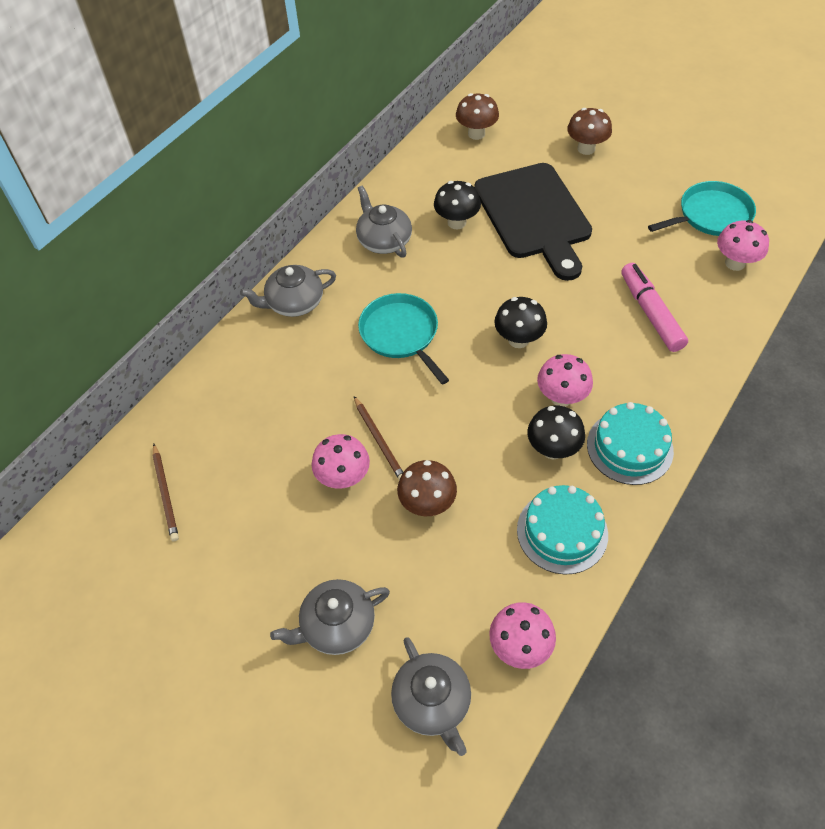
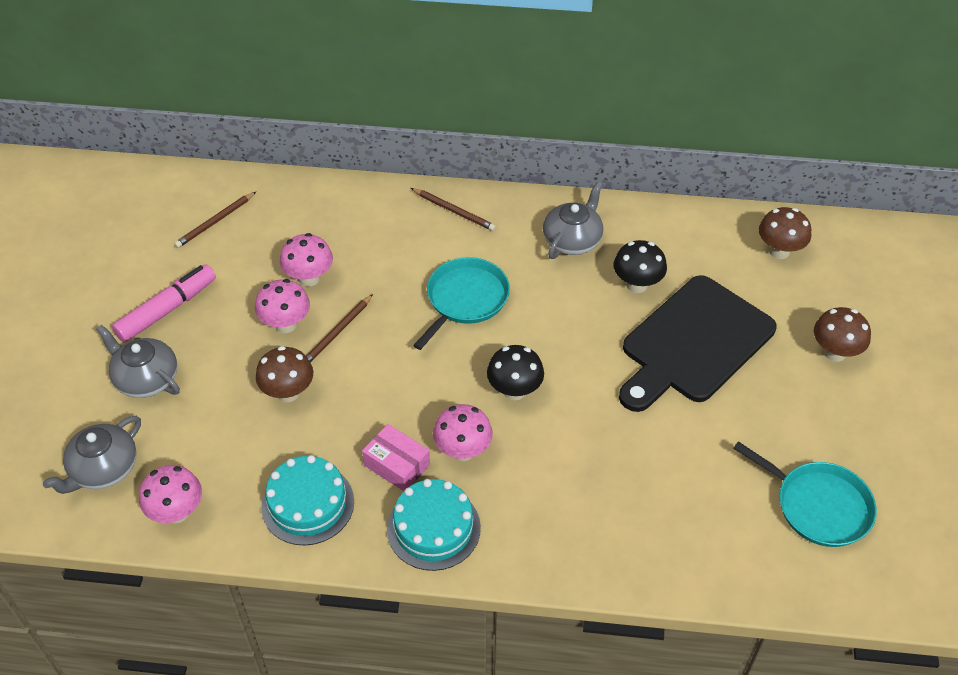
camera: 60 degrees right, 5 degrees down
(294, 303) = (454, 211): grey teapot -> brown pencil
(552, 449) = (397, 465): black mushroom -> pink box
(650, 313) = (623, 492): pink marker -> pink marker (167, 310)
(735, 263) = (756, 551): pink mushroom -> pink mushroom (309, 278)

